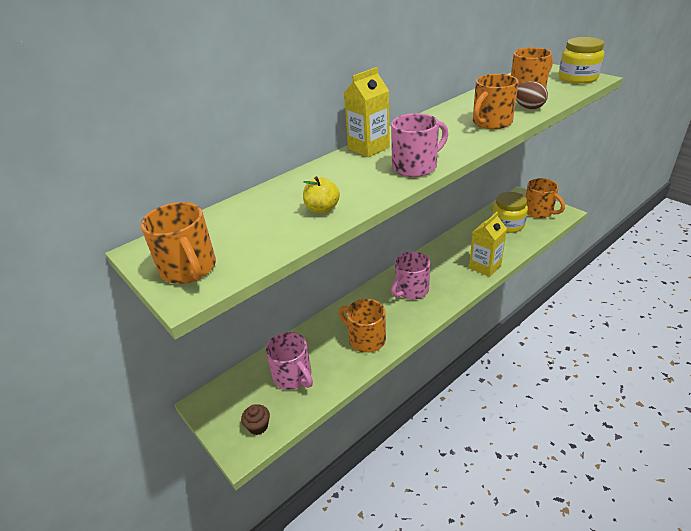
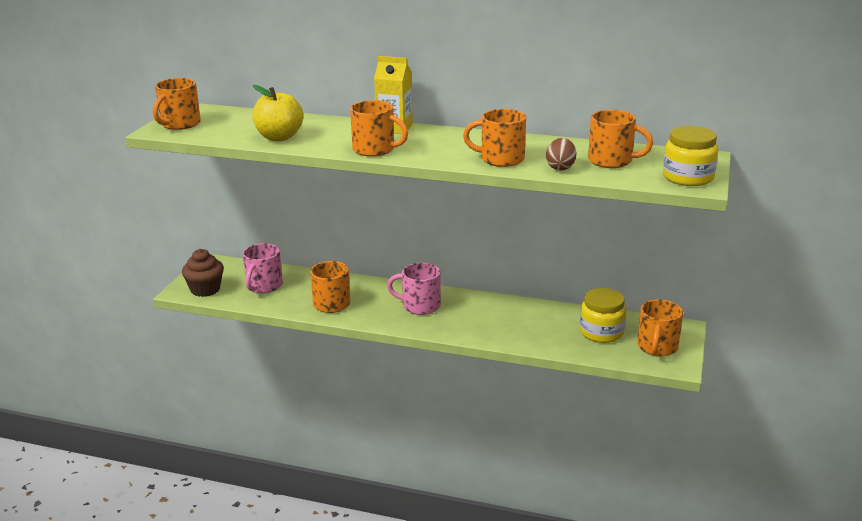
camera: 55 degrees right, 10 degrees down
(258, 426) = (205, 289): brown cupcake -> brown cupcake, size x1.72
(322, 209) = (279, 137): yellow apple -> yellow apple, size x1.69
(416, 166) = (375, 150): pink mug -> orange mug
(485, 266) = (501, 336): yellow carton -> none

